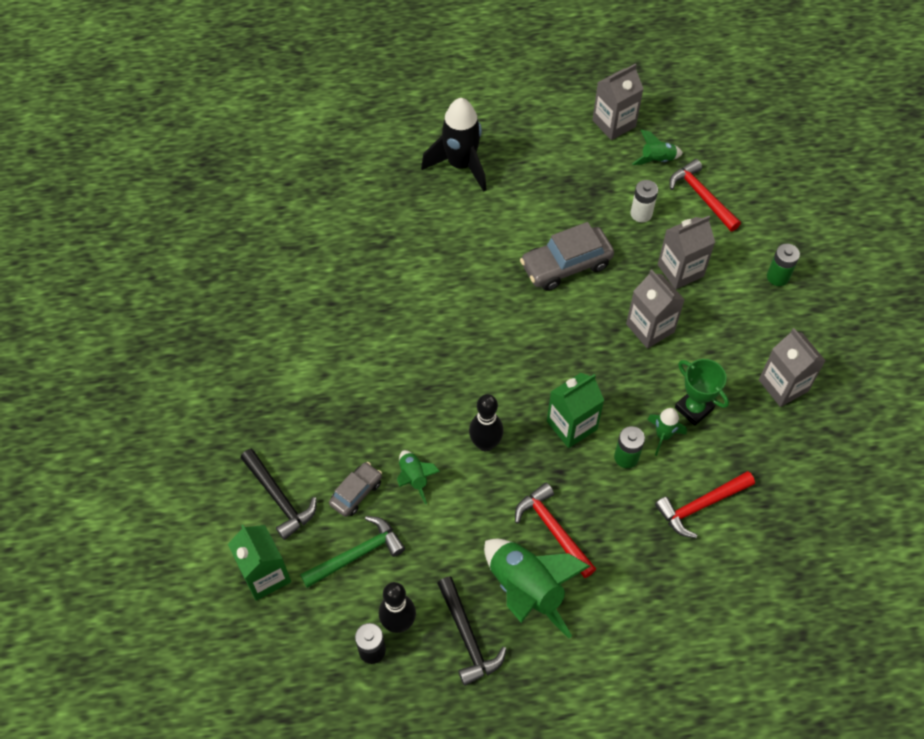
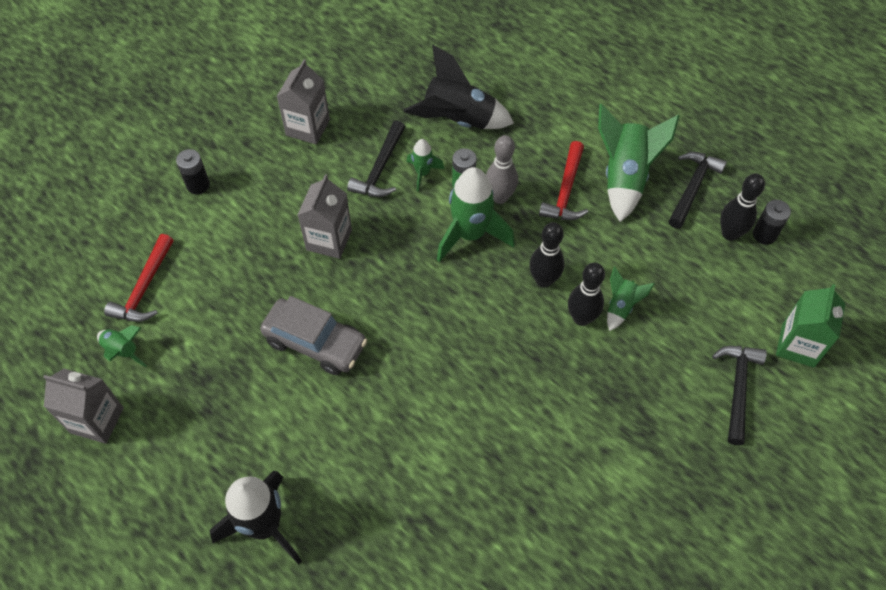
camera: 130 degrees left, 0 degrees up
(356, 493) = (674, 337): grey car -> none
(357, 554) = (716, 297): green hammer -> none
(430, 443) = (581, 318): none -> black bowling pin
(571, 425) = (471, 234): green carton -> green rocket
(590, 474) = (500, 197): none -> grey bowling pin
(641, 214) = (204, 322): white battery -> none
(680, 270) = (248, 254): grey carton -> none
(694, 408) = (380, 168): green trophy -> black hammer
(701, 505) = (458, 120): red hammer -> black rocket
(777, 277) = (198, 185): green battery -> black battery

